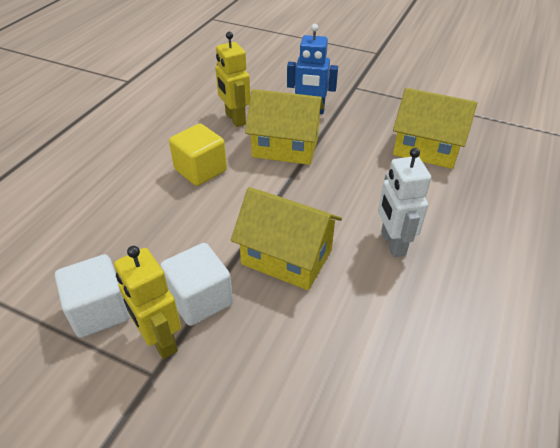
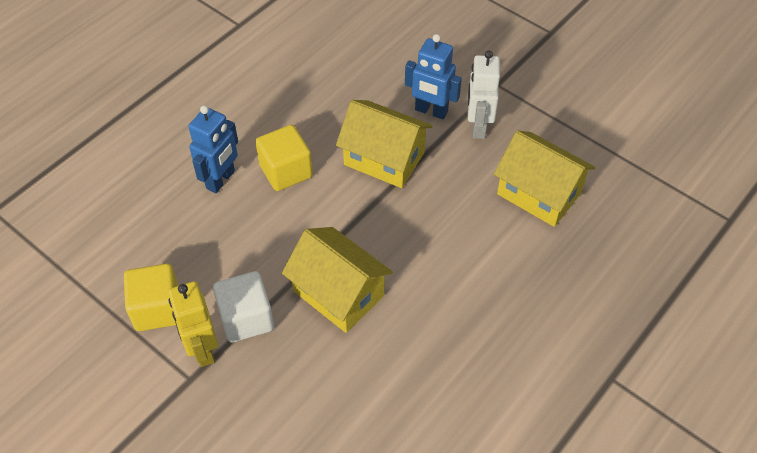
camera: 15 degrees right, 10 degrees up
(100, 311) = (157, 309): white cube -> yellow cube
(140, 187) = (221, 180): none -> blue robot
(235, 119) = (342, 107): yellow robot -> none
(392, 243) = (446, 302): white robot -> white robot (478, 127)

